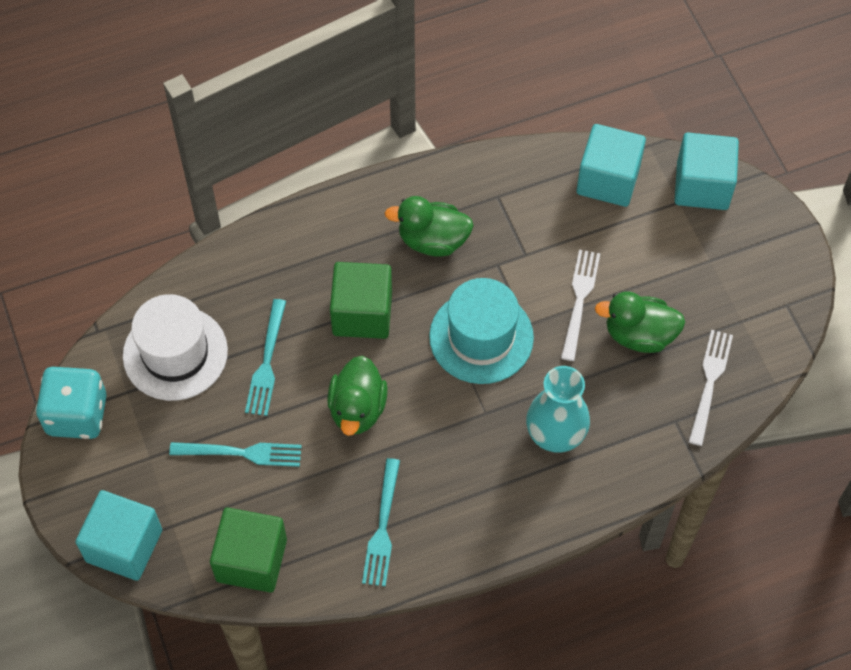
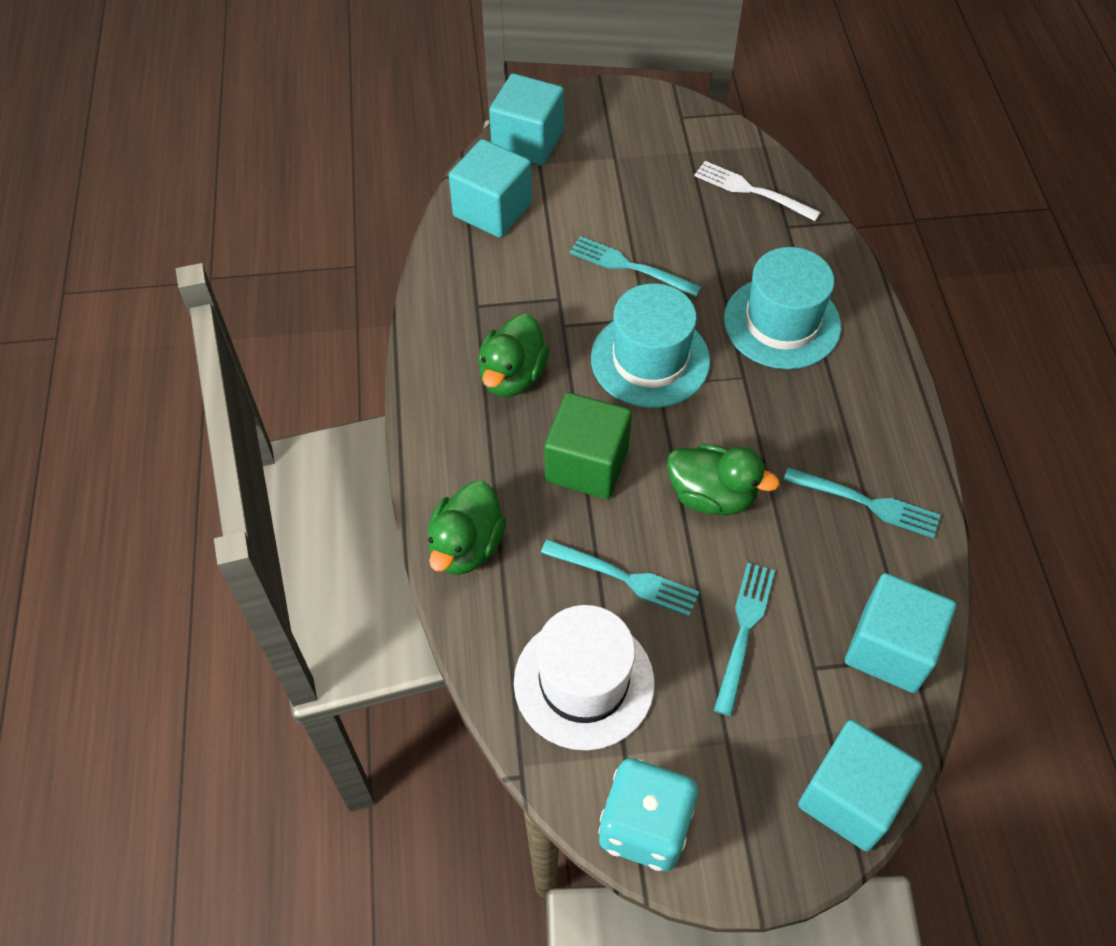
camera: 75 degrees left, 5 degrees down
(251, 560) = (890, 648): green cube -> turquoise cube
(555, 433) = (782, 322): turquoise vase -> turquoise hat
(579, 300) = (629, 266): white fork -> turquoise fork
(639, 335) = (684, 230): green duck -> green duck (466, 546)

